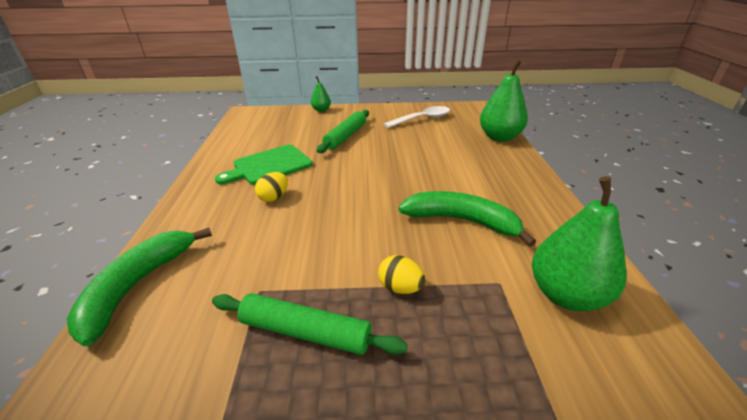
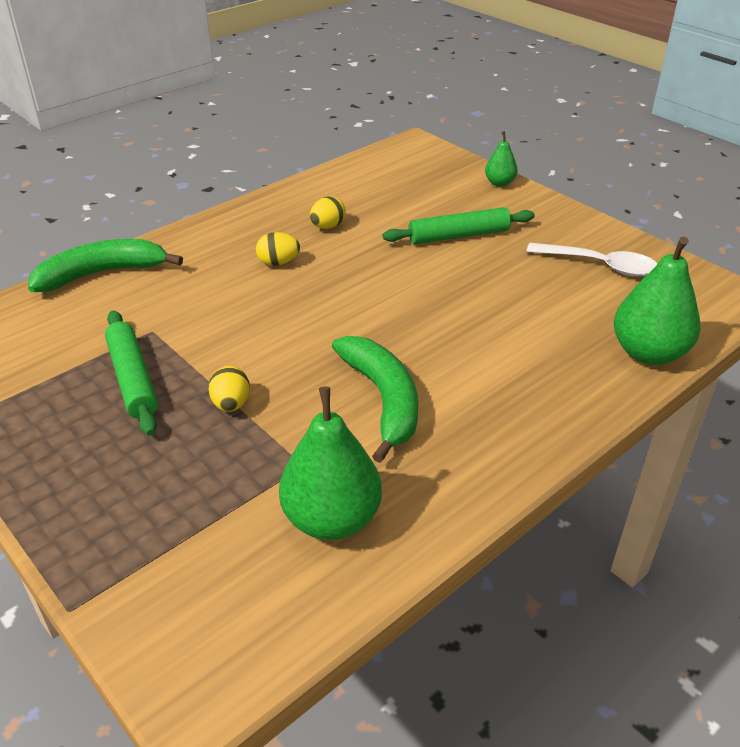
camera: 50 degrees right, 5 degrees up
(269, 166) = (328, 226): green cutting board -> yellow egg

